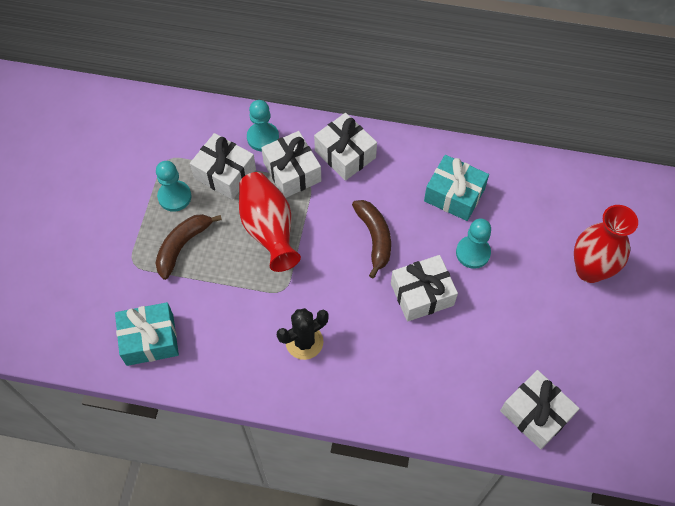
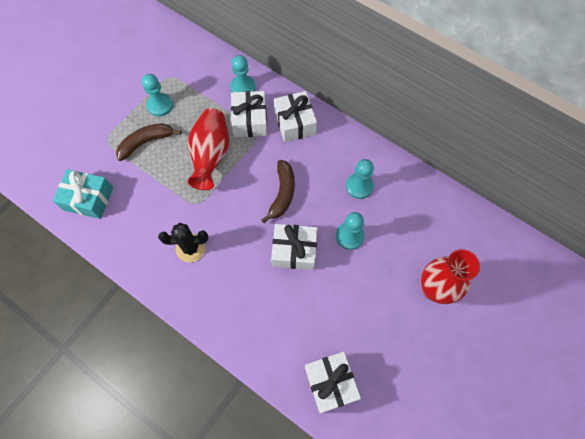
camera: 25 degrees right, 5 degrees up
(225, 174) = (203, 103): white gift -> none
(454, 195) = (359, 186): turquoise gift -> turquoise pawn

